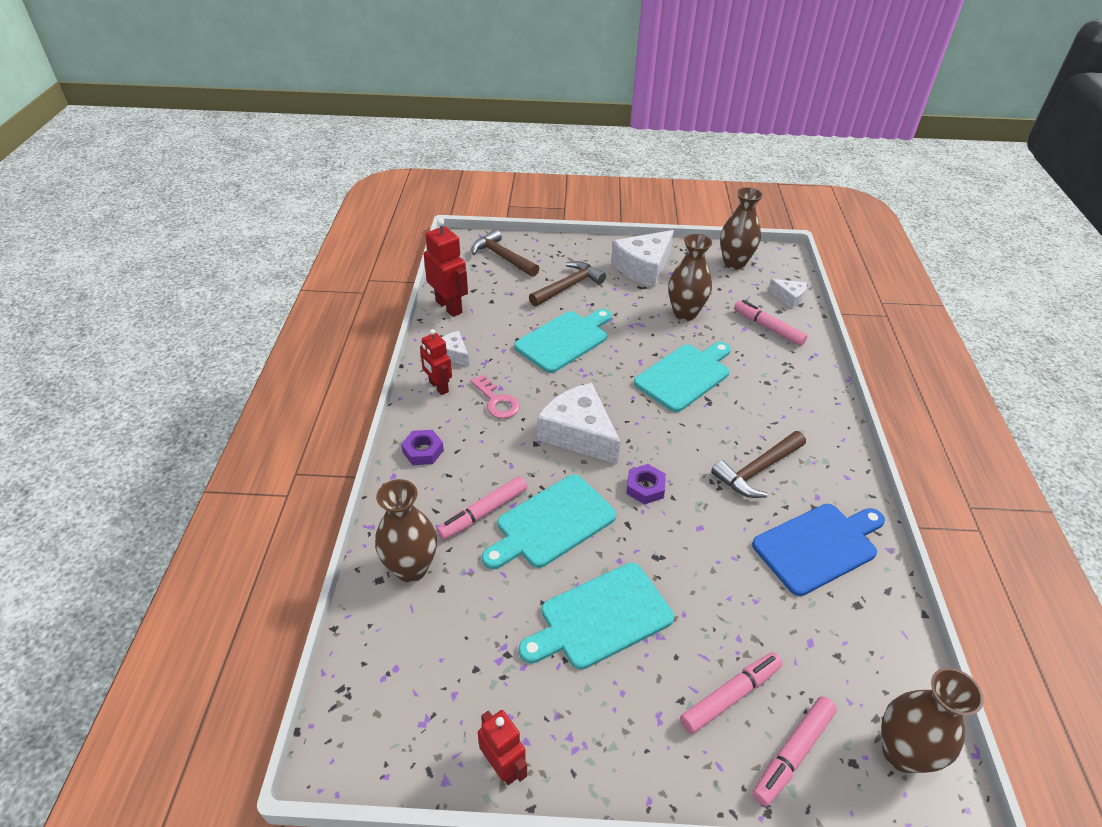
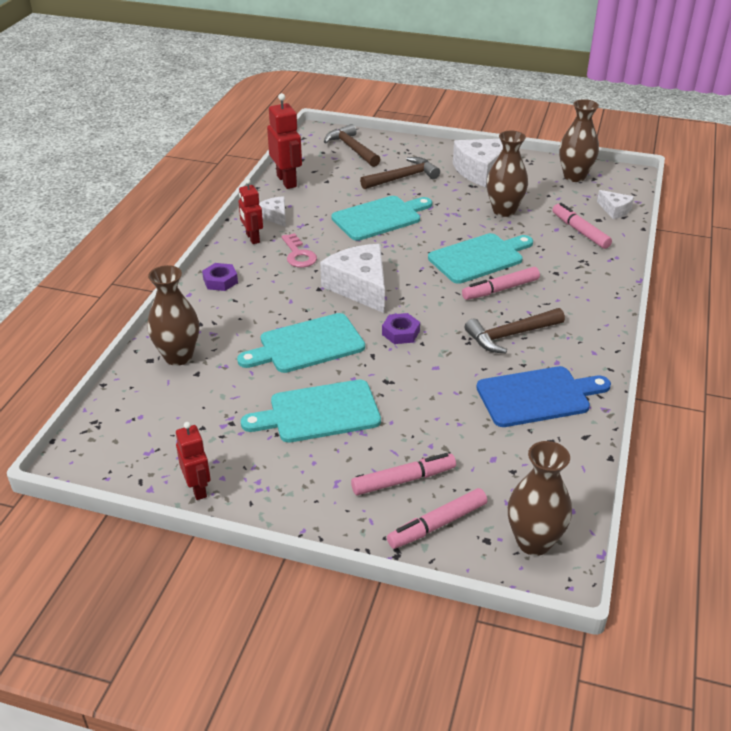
camera: 15 degrees right, 5 degrees down
(483, 513) = (252, 329): pink marker -> pink marker (500, 289)

